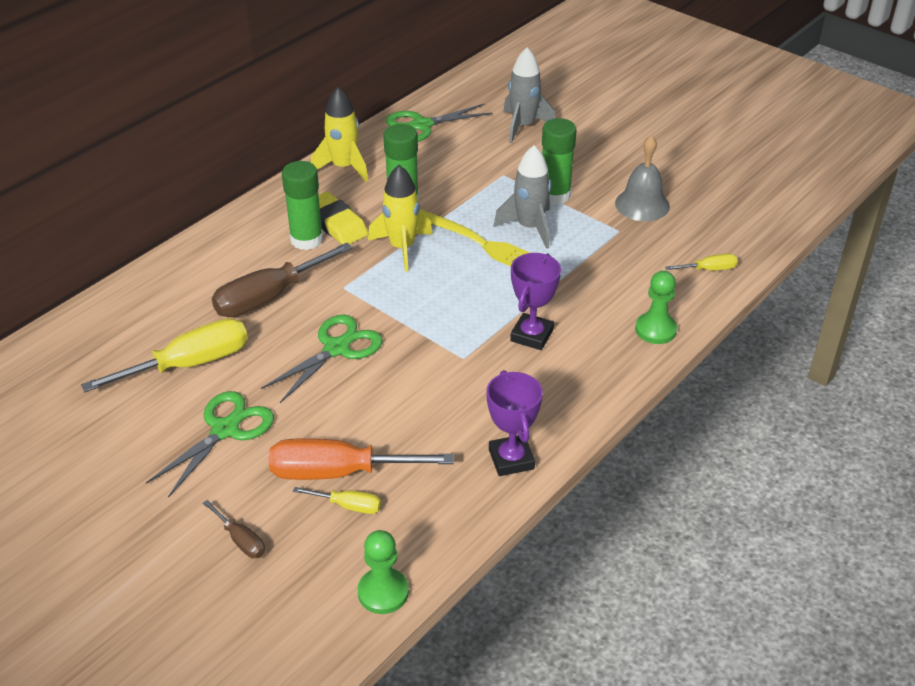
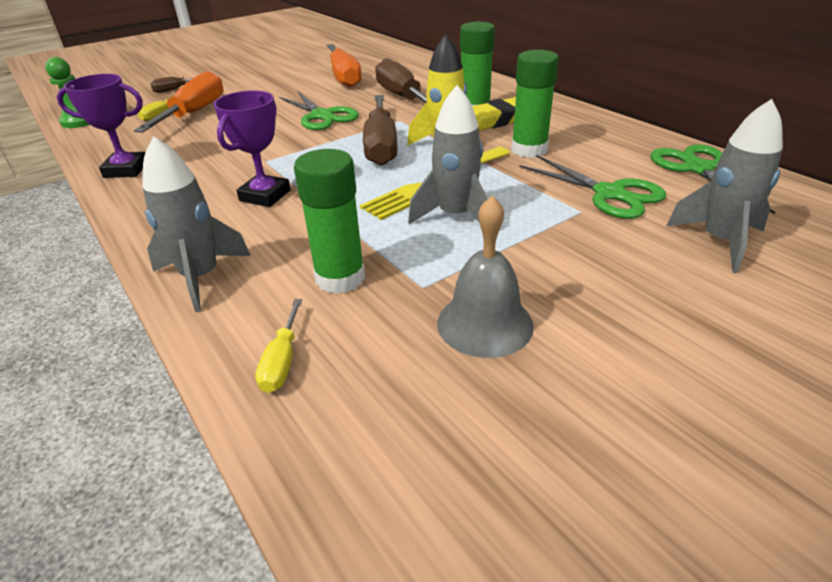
camera: 105 degrees right, 5 degrees down
(189, 364) = (344, 77): yellow screwdriver -> orange screwdriver
(225, 429) = (271, 86): green scissors -> green scissors (609, 194)
(344, 167) = (596, 126): yellow rocket -> none
(412, 287) = (381, 146): none -> brown screwdriver
(531, 335) = (265, 195): purple trophy -> purple trophy turned 75 degrees clockwise
(555, 195) = (526, 244): green glue stick -> green glue stick (340, 278)
(655, 330) = (201, 277): green pawn -> grey rocket

